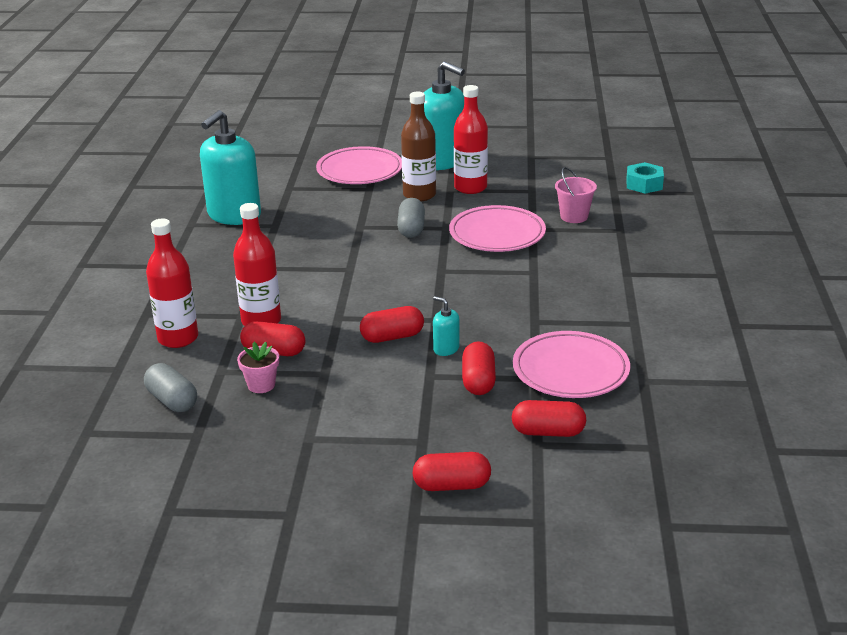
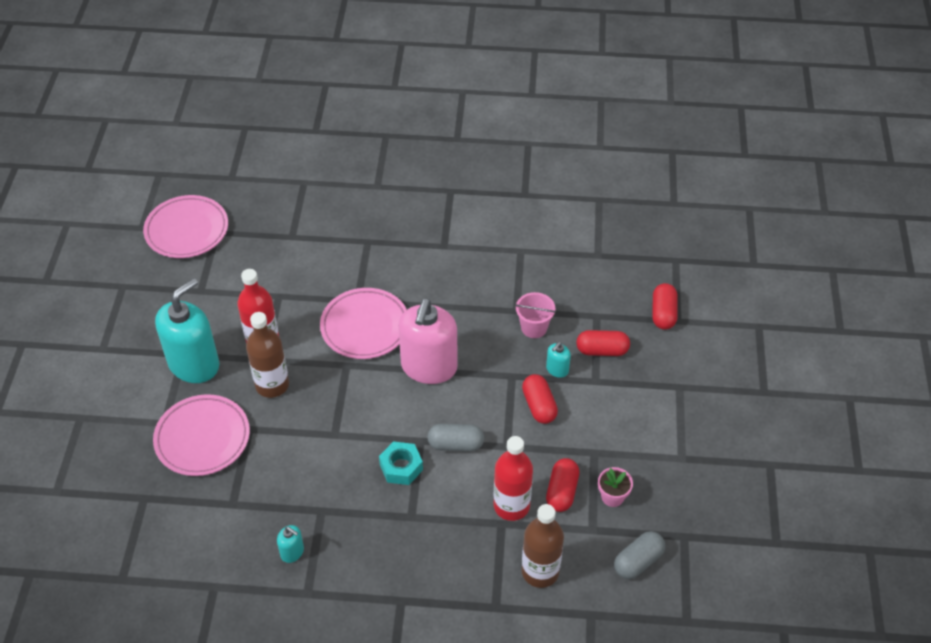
camera: 90 degrees left, 20 degrees up
(178, 338) = (540, 571): red bottle -> brown bottle
(234, 215) = (292, 552): turquoise soap dispenser -> turquoise soap dispenser, size x0.42
(411, 229) = (345, 392): grey capsule -> grey capsule (455, 444)
(445, 270) = (429, 367): none -> pink soap dispenser
(452, 485) = (727, 370): red capsule -> none
(570, 370) = (586, 294): pink plate -> pink plate (187, 230)
(574, 216) = (338, 269): pink bucket -> pink bucket (534, 328)
(644, 184) = (281, 214): turquoise nut -> turquoise nut (401, 467)

